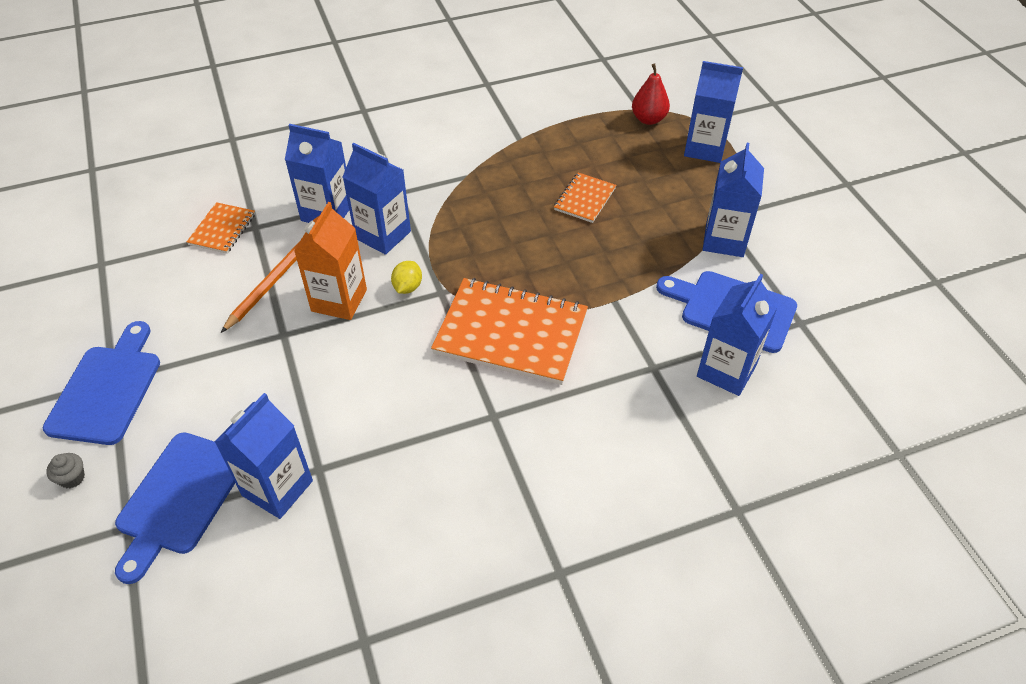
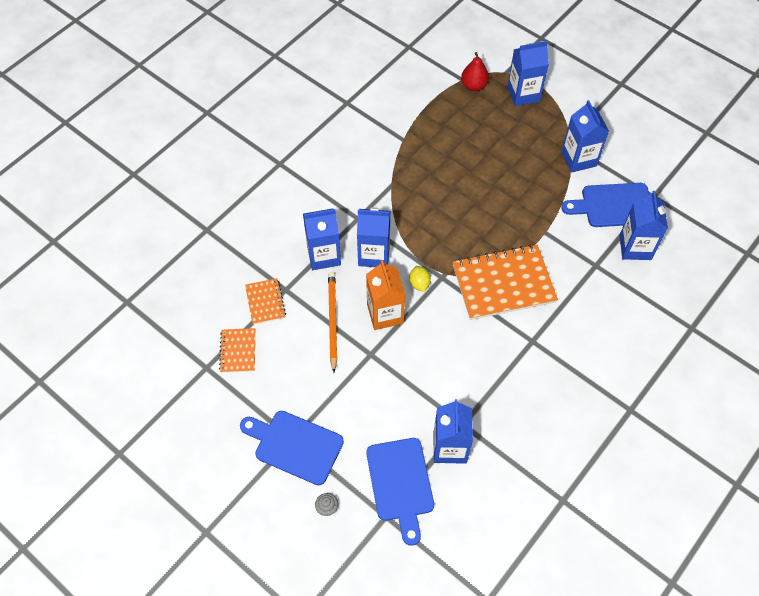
camera: 30 degrees left, 10 degrees up
(107, 389) = (295, 446): blue cutting board -> blue cutting board turned 45 degrees counterclockwise
(584, 199) = (478, 167): orange notebook -> orange notebook (238, 351)

